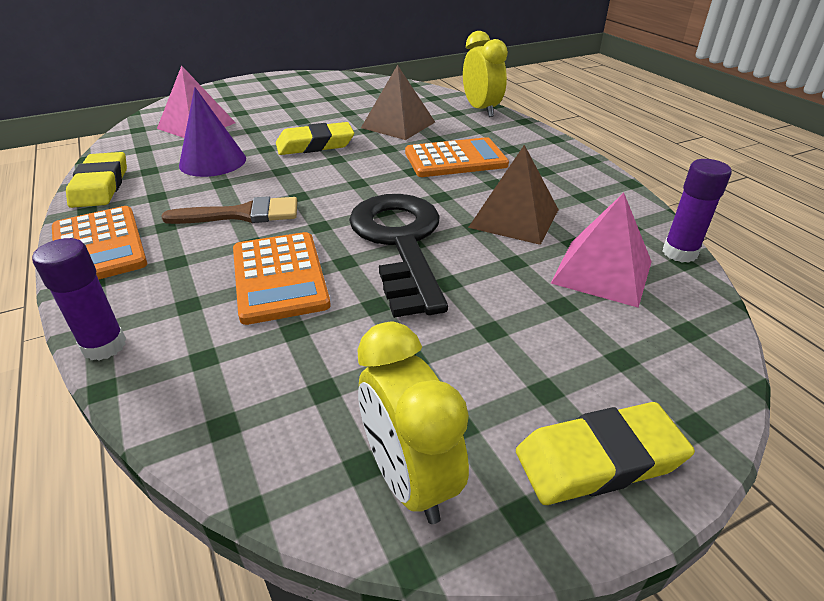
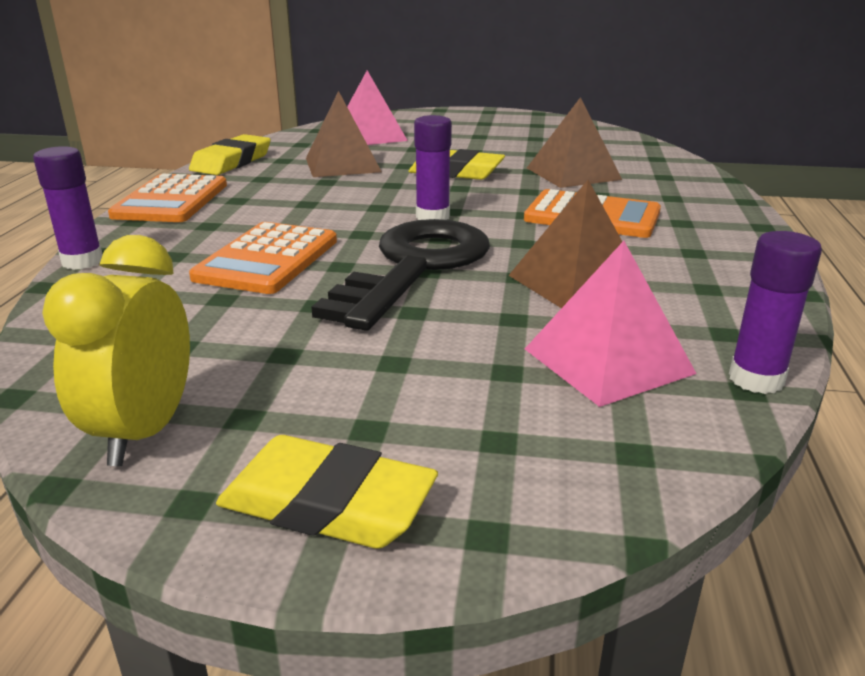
camera: 35 degrees right, 10 degrees down
(213, 161) = (342, 165): purple cone -> brown pyramid
(242, 214) = (308, 207): brown brush -> none
(353, 193) = (432, 217): none -> purple glue stick
(481, 110) = (702, 180): yellow clock -> none

